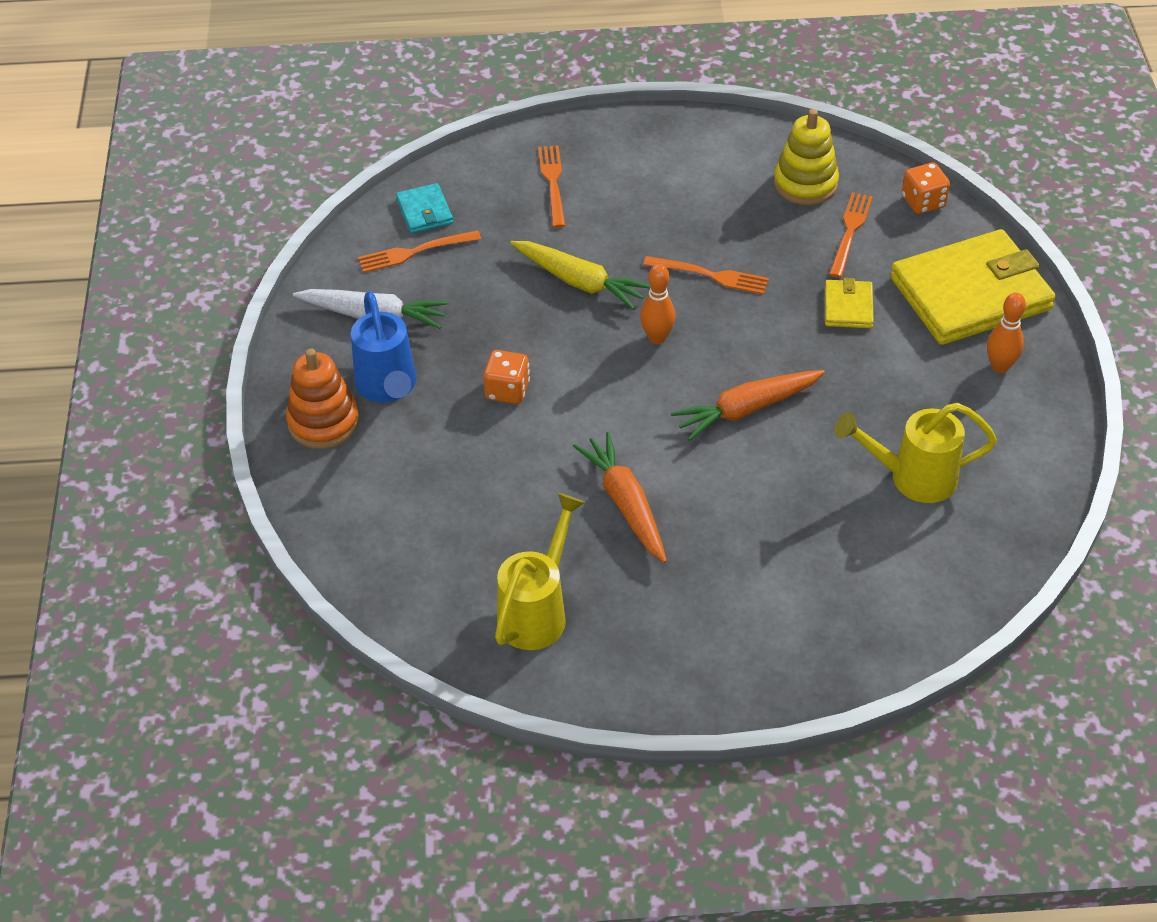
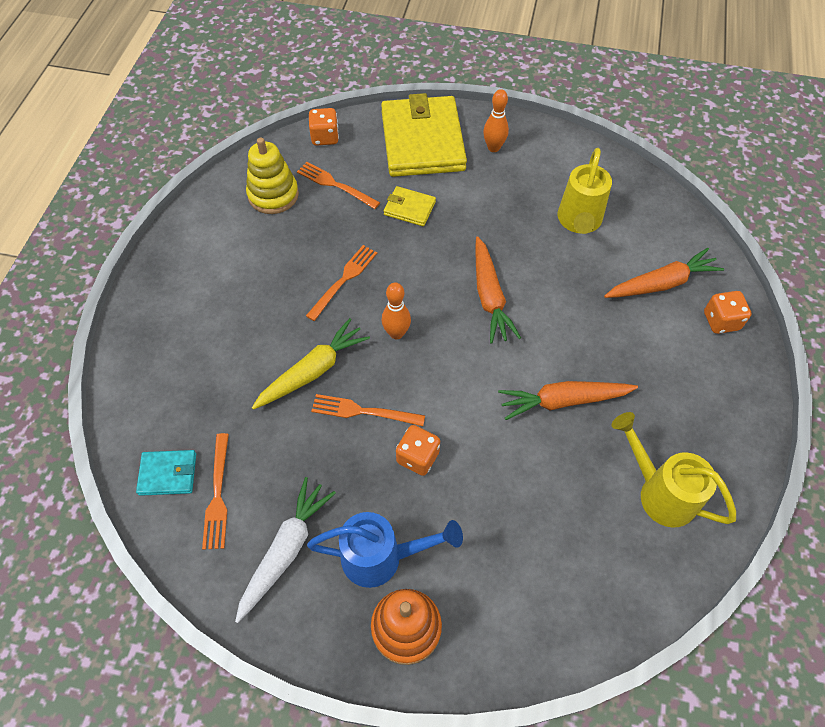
camera: 75 degrees left, 10 degrees up
(552, 182) = (184, 360): orange fork -> orange fork (363, 411)
(815, 653) = (721, 321): none -> orange dice
(849, 581) = (661, 283): none -> orange carrot

